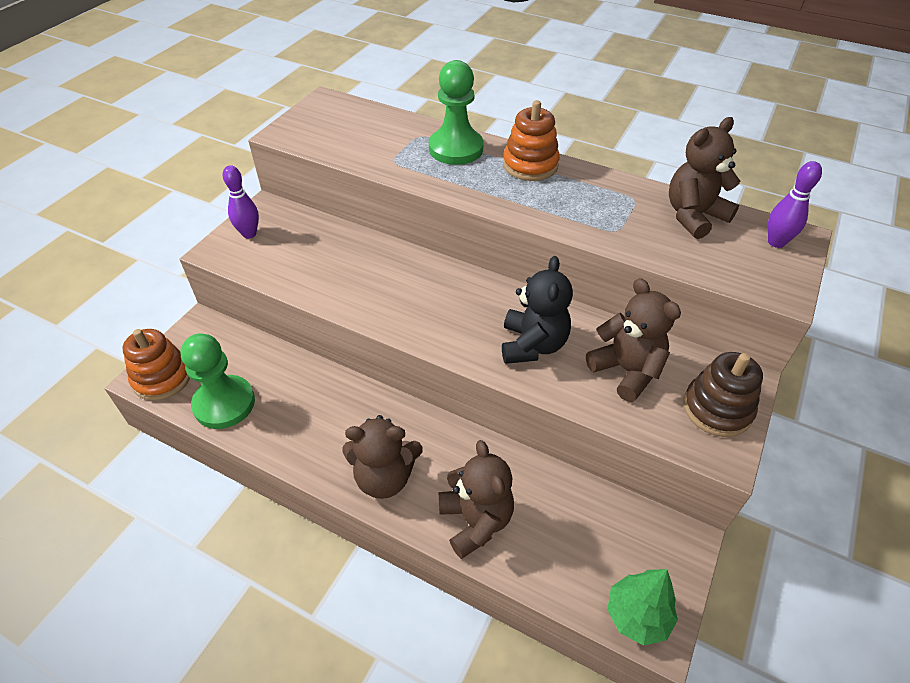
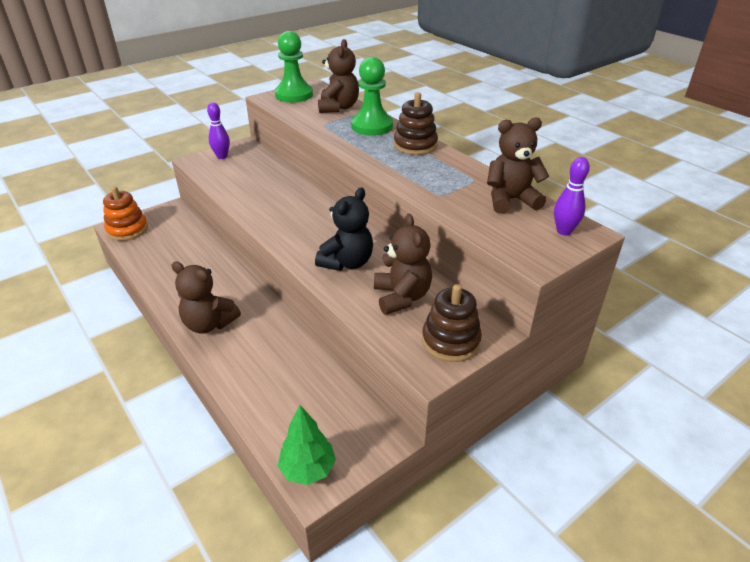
camera: 25 degrees right, 10 degrees down
(224, 403) = (150, 253): green pawn -> green pawn (294, 95)
(475, 521) = (245, 369): brown teddy bear -> brown teddy bear (338, 107)
(530, 165) = (415, 145): orange stacking toy -> brown stacking toy

